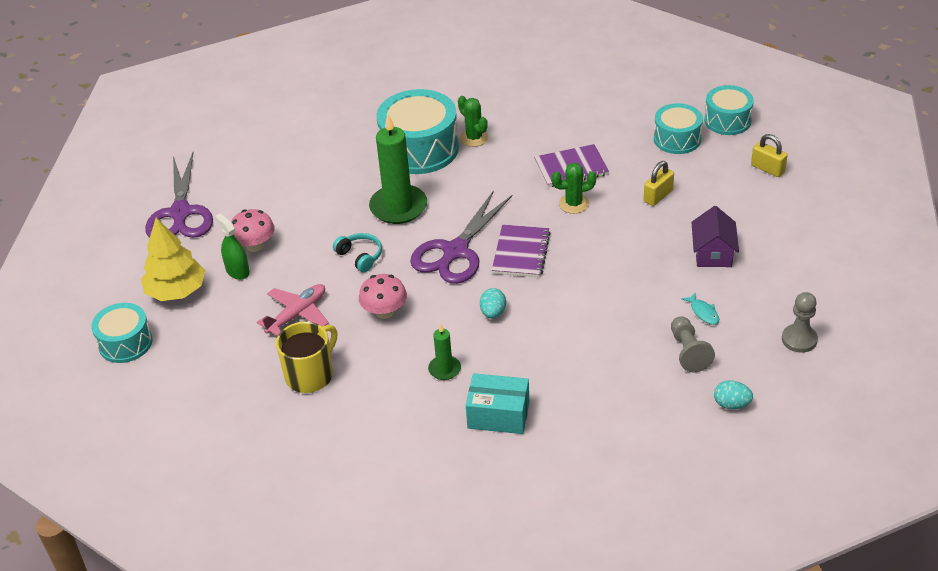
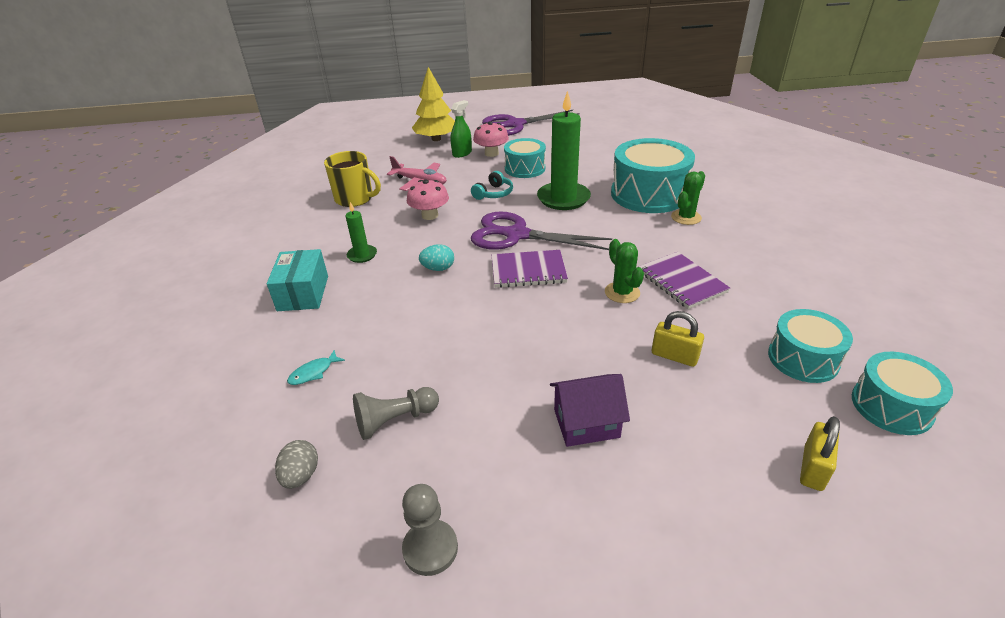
camera: 75 degrees right, 5 degrees down
(125, 343) = (384, 135): turquoise drum -> turquoise drum (525, 168)
(703, 312) = (468, 426): turquoise fish -> turquoise fish (313, 372)
(731, 404) = (301, 475): turquoise egg -> grey egg

